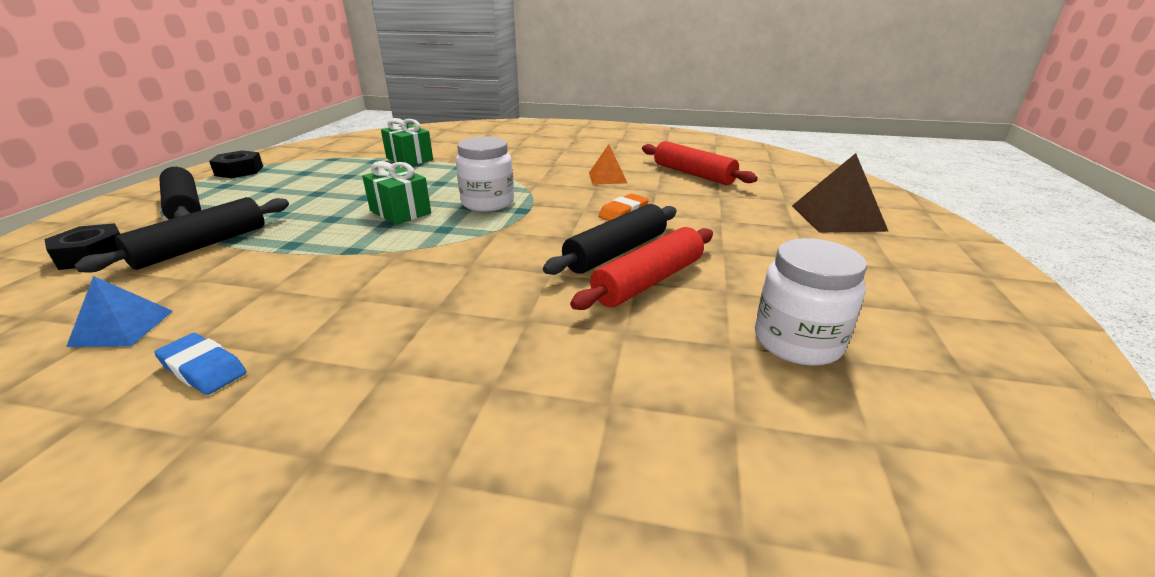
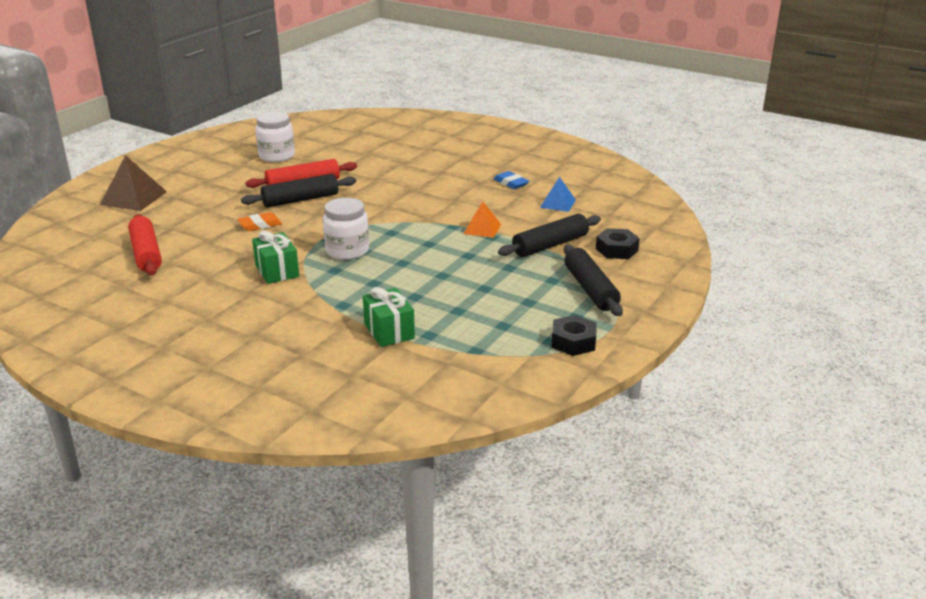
camera: 160 degrees left, 0 degrees up
(400, 212) = (417, 253): green gift -> green gift (277, 271)
(607, 178) = (223, 262): orange pyramid -> orange pyramid (482, 228)

